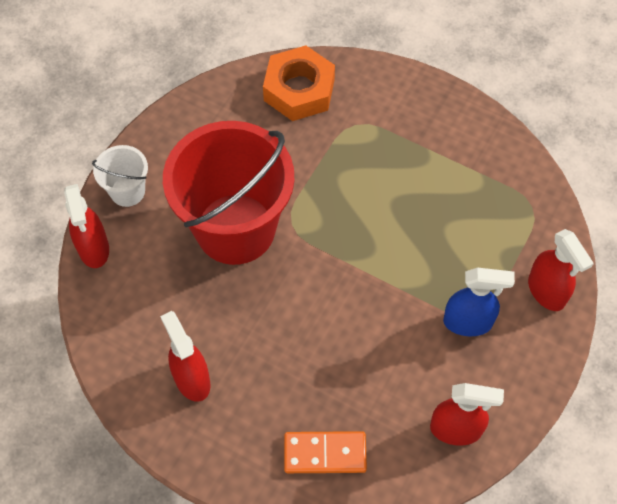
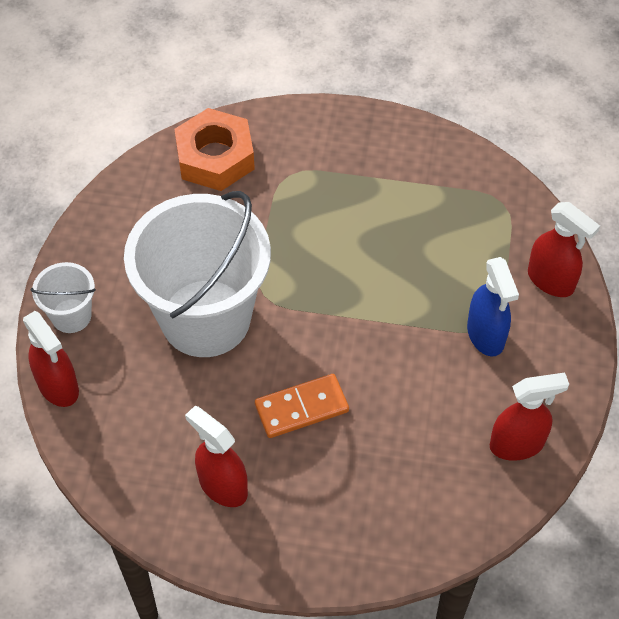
camera: 20 degrees left, 5 degrees down
(235, 228) = (205, 318): red bucket -> white bucket
(325, 453) = (394, 513): orange domino -> orange domino (301, 408)
(468, 322) = (486, 335): blue spray bottle -> blue spray bottle turned 90 degrees clockwise

